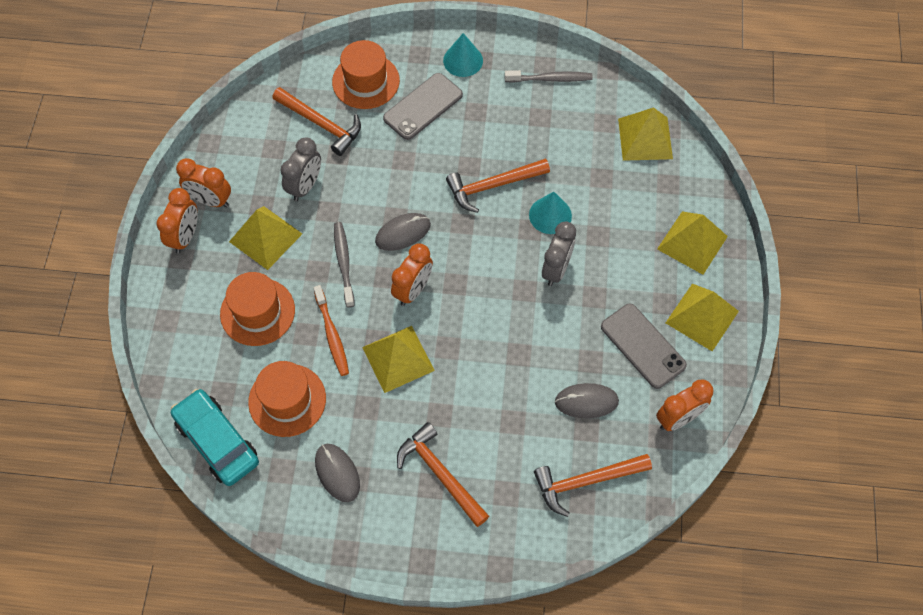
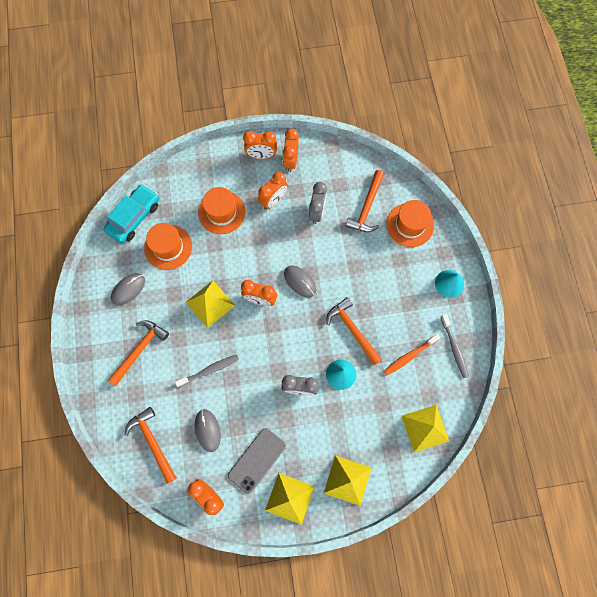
camera: 75 degrees right, 10 degrees up
(265, 237) = (273, 200): yellow pyramid -> orange clock
(305, 186) = (317, 212): grey clock -> grey clock turned 90 degrees counterclockwise
(332, 335) = (217, 260): orange toothbrush -> orange toothbrush (409, 356)
(344, 263) = (268, 252): grey toothbrush -> grey toothbrush (209, 370)
(423, 107) = (401, 267): grey phone -> none

